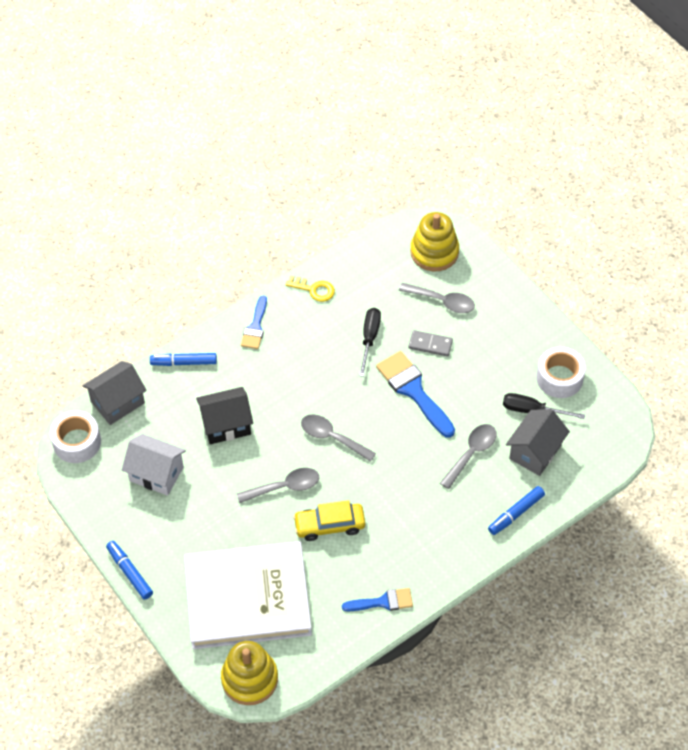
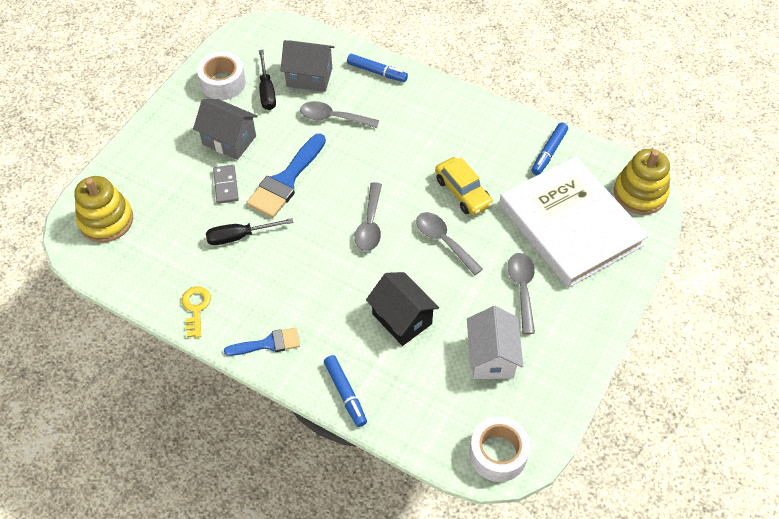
camera: 115 degrees left, 0 degrees up
(117, 402) = (428, 436): grey house -> grey house (229, 140)
(130, 572) = (607, 330): blue marker -> blue marker (548, 152)
(383, 602) = (511, 130): blue brush -> none
(442, 301) = (168, 193): grey spoon -> grey spoon (522, 289)

